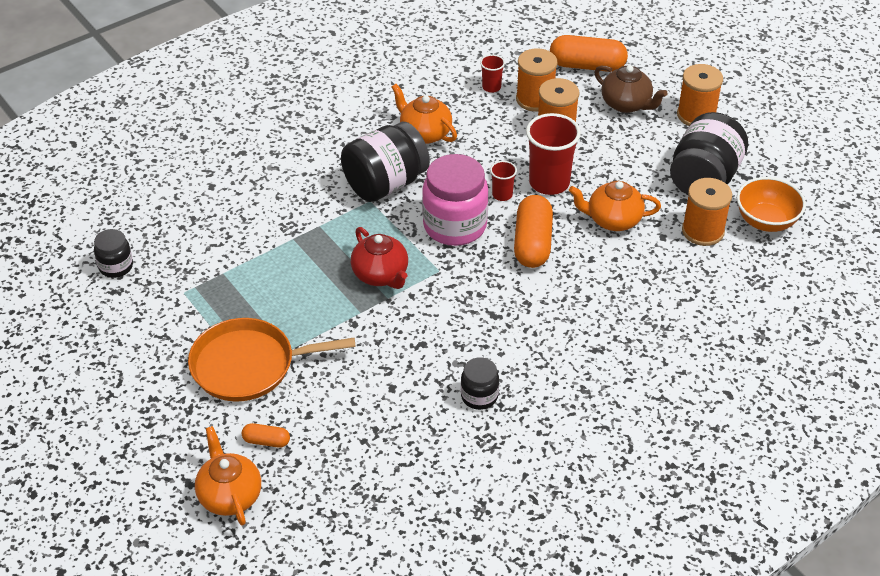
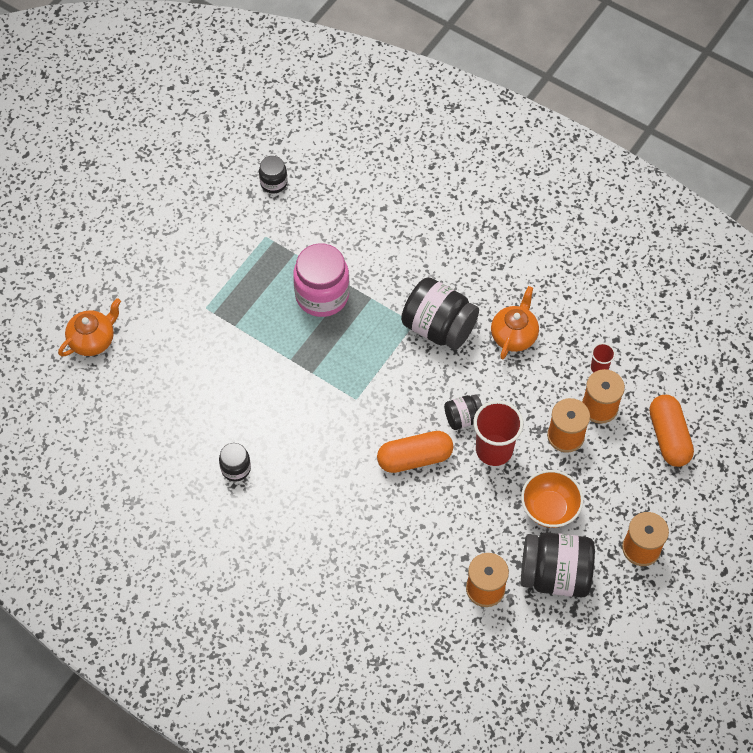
camera: 70 degrees right, 15 degrees up
(248, 365) = (211, 306): orange pan -> none
(266, 441) = (146, 344): orange capsule -> none
(380, 275) = (334, 359): red teapot -> none
(455, 226) = (411, 394): pink jar -> pink jar (322, 295)
(502, 195) = (463, 418): red cup -> black jar
(613, 220) = (469, 512): orange teapot -> none
(626, 104) = (628, 484): brown teapot -> none
(766, 221) = (520, 639): orange bowl -> orange bowl (549, 508)

